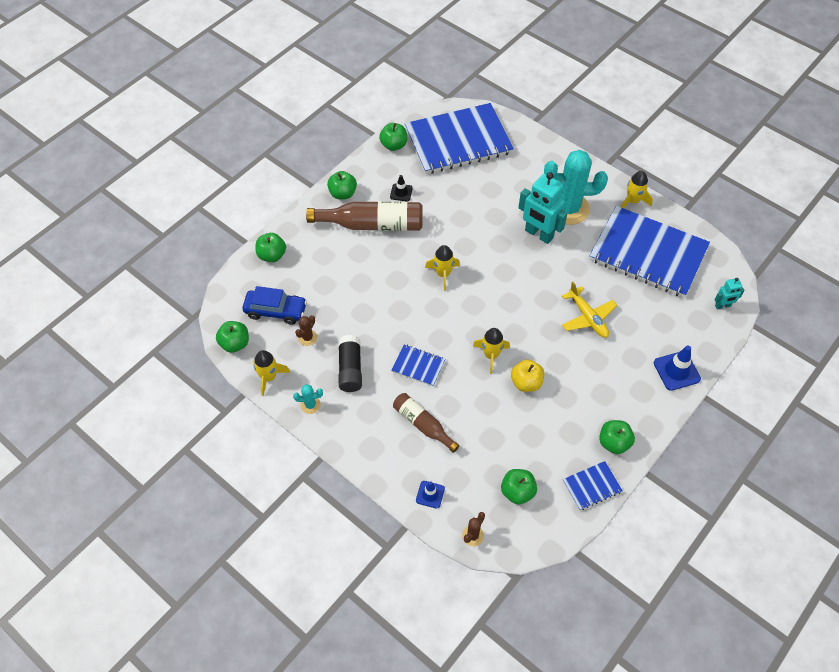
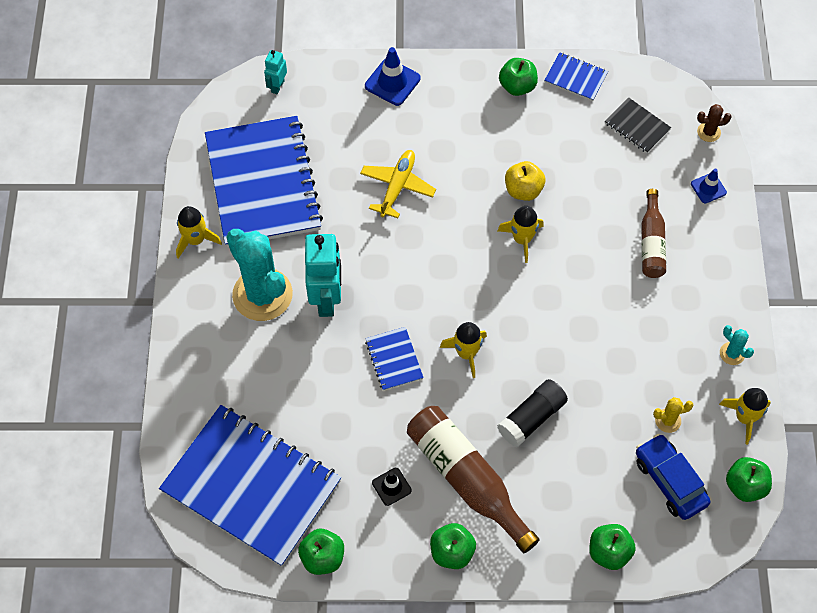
camera: 130 degrees left, 5 degrees up
(307, 337) = (668, 420): brown cactus -> yellow cactus
(350, 369) = (660, 350): black glue stick -> black glue stick (531, 418)
(418, 366) = (596, 293): blue notebook -> blue notebook (394, 359)
(517, 492) = (637, 126): green apple -> black notebook
(722, 306) = (277, 86): turquoise robot -> turquoise robot turned 105 degrees counterclockwise

